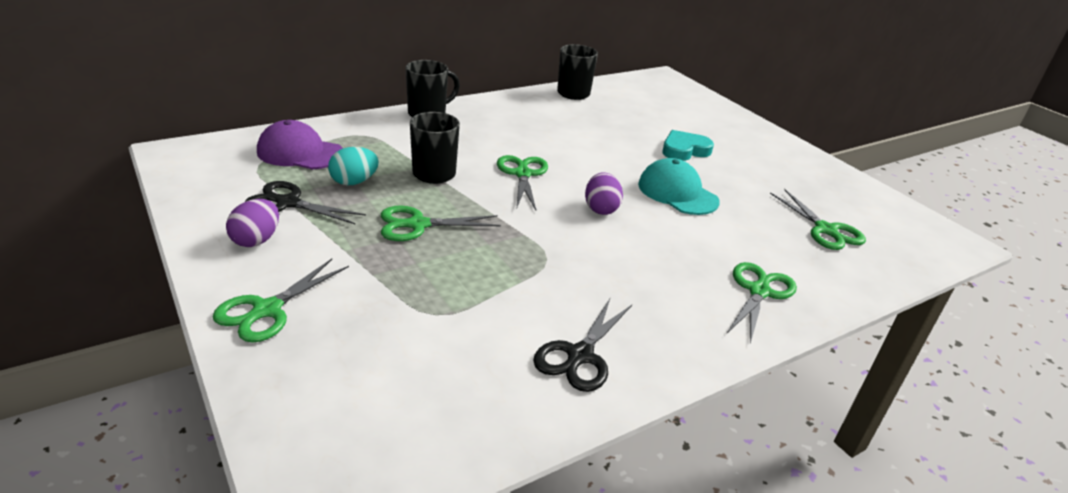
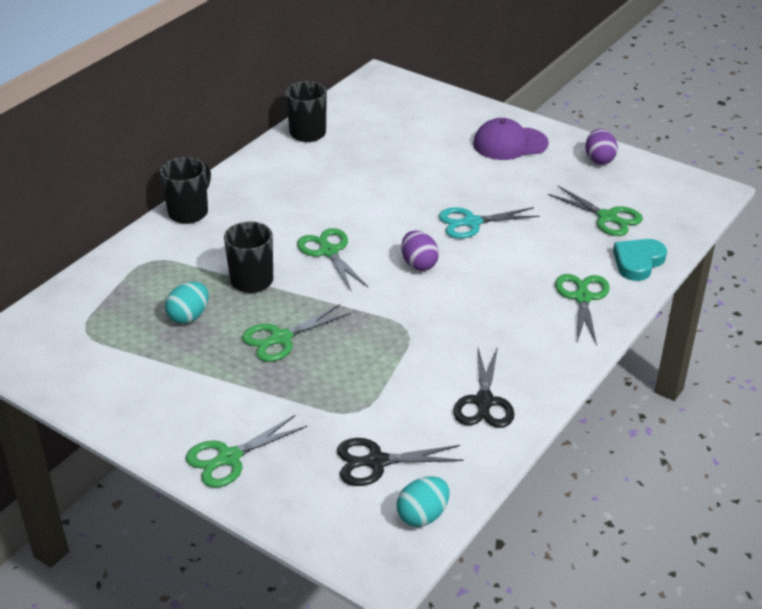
camera: 20 degrees left, 5 degrees up
(256, 240) = (161, 404): purple egg -> purple egg (599, 159)
(267, 310) = (229, 458): green scissors -> green scissors turned 45 degrees clockwise
(288, 203) = (152, 360): black scissors -> black scissors (377, 462)
(300, 152) = (111, 303): purple cap -> purple cap (510, 144)
(412, 457) = (422, 515): none -> turquoise egg
(677, 193) = (471, 223): turquoise cap -> turquoise scissors
(684, 150) = (451, 170): turquoise heart -> turquoise heart (638, 262)

